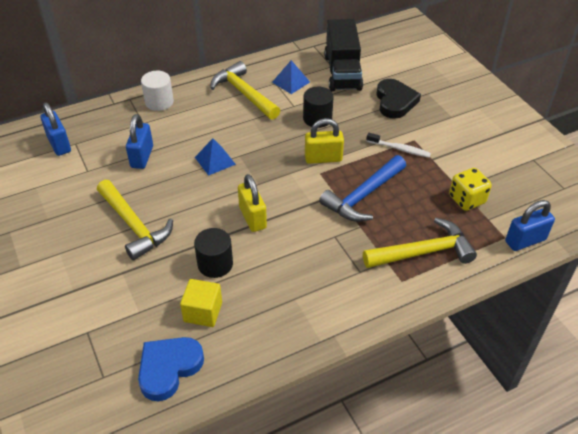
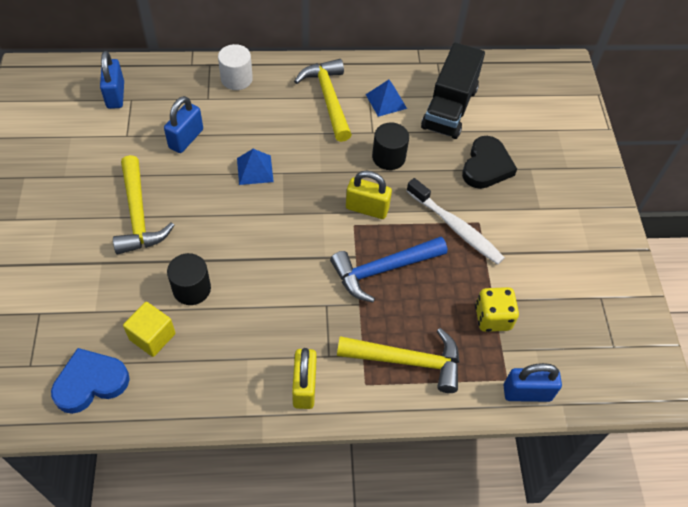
camera: 20 degrees right, 10 degrees up
(252, 217) = (256, 251): yellow padlock -> yellow padlock (304, 387)
(399, 149) = (456, 228): white toothbrush -> white toothbrush, size x1.60

